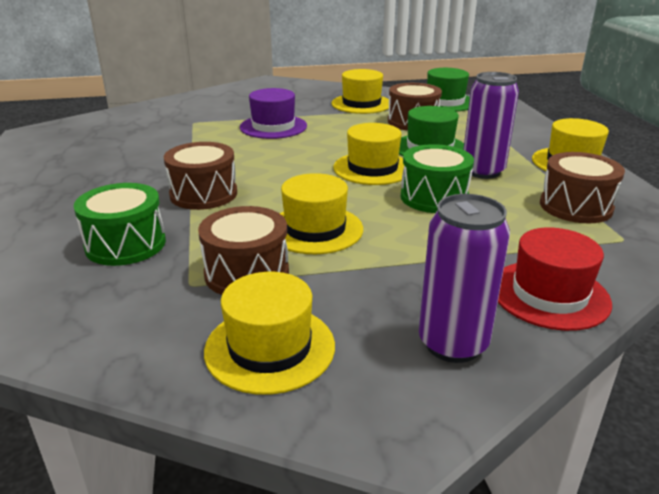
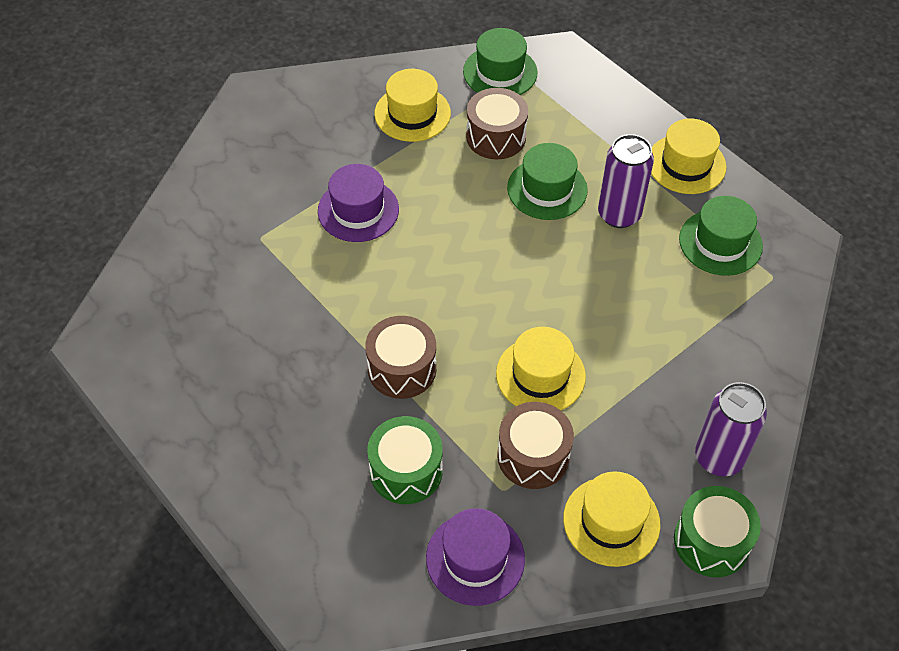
camera: 30 degrees left, 25 degrees up
(99, 320) = (475, 558): none -> purple hat
(372, 168) = (519, 253): yellow hat -> none
(434, 197) = (603, 280): green drum -> green drum (711, 541)
(549, 294) = (752, 374): red hat -> none
(575, 206) = (720, 242): brown drum -> green hat

